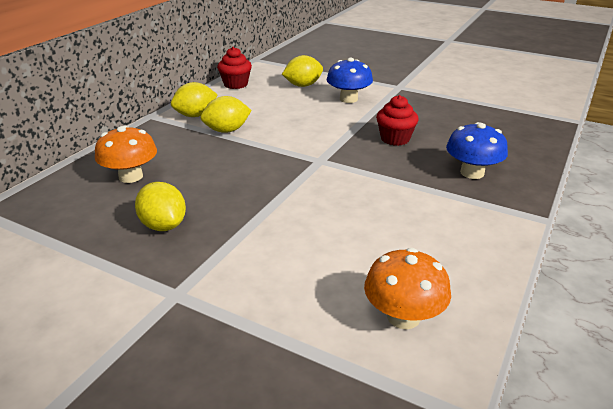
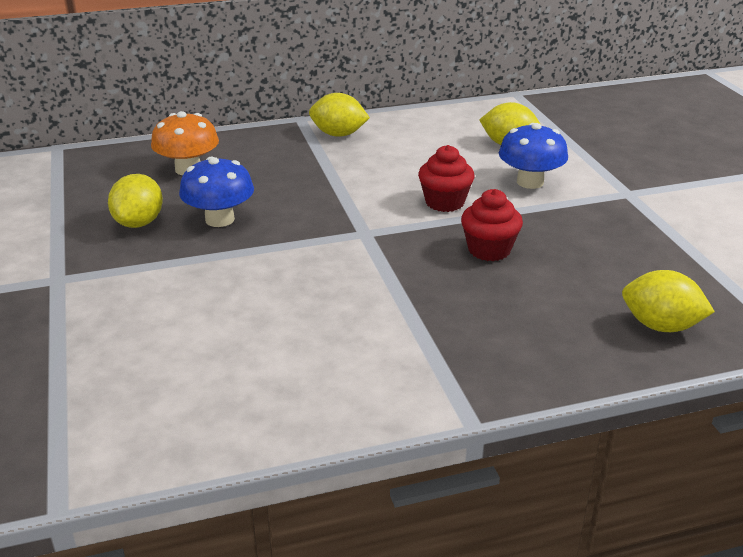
camera: 45 degrees right, 0 degrees up
(227, 130) = (337, 162): yellow lemon -> yellow lemon (660, 326)
(235, 84) = (438, 116): red cupcake -> red cupcake (444, 202)
(403, 317) = (159, 402): orange mushroom -> none
(472, 173) = (498, 329): blue mushroom -> blue mushroom (220, 219)

